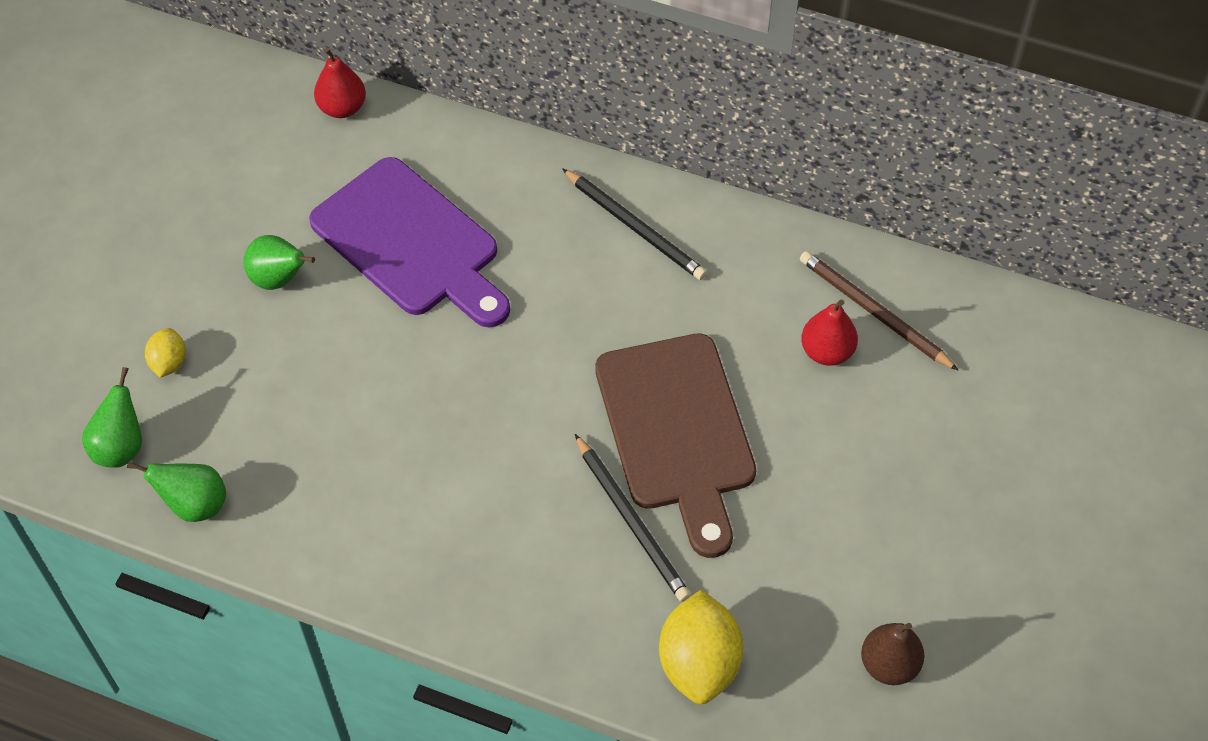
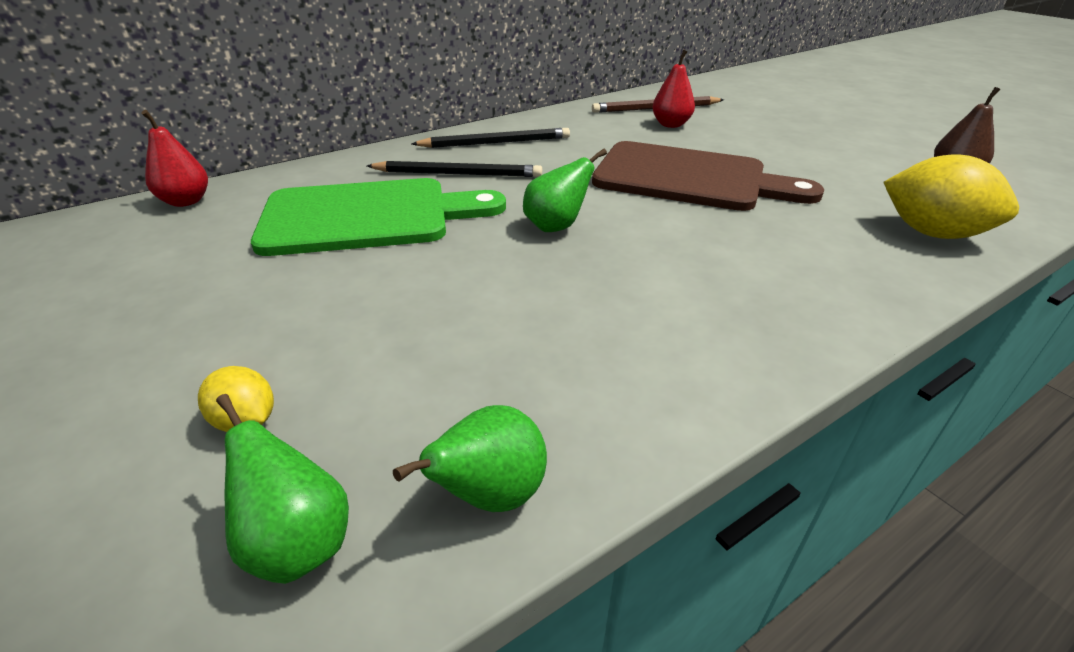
camera: 55 degrees left, 20 degrees down
(279, 279) = (283, 294): green pear -> green pear (556, 227)
(411, 243) = (368, 216): purple cutting board -> green cutting board
(631, 521) = (762, 217): black pencil -> black pencil (458, 174)

